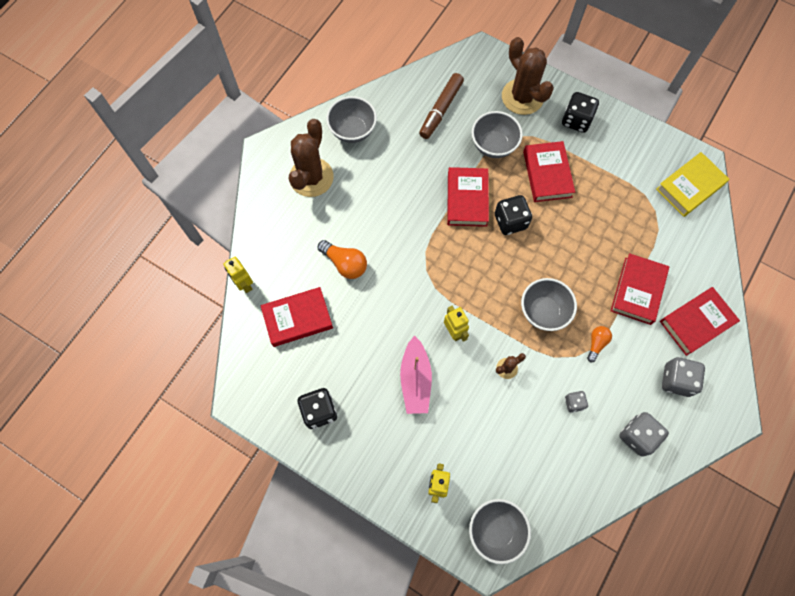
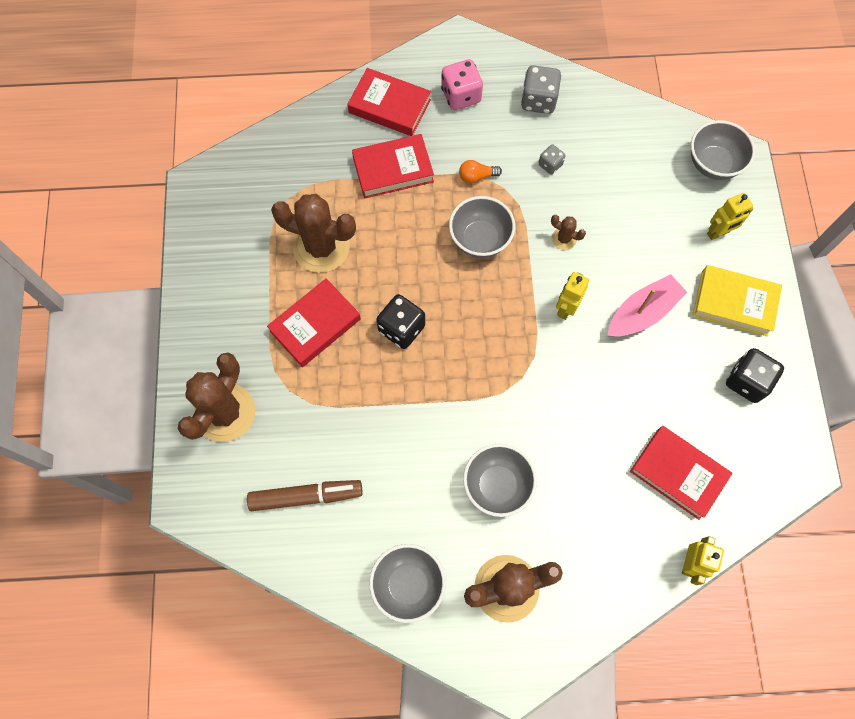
camera: 125 degrees left, 0 degrees up
(345, 263) = (580, 468): orange light bulb -> none
(467, 199) = (406, 389): red book -> none
(493, 145) = (316, 404): grey bowl -> grey bowl (497, 485)
(576, 120) = (221, 334): black dice -> none
(603, 209) = (321, 247): none -> brown cactus
(676, 380) = (461, 96): grey dice -> pink dice
(690, 187) = (235, 181): yellow book -> yellow book (734, 303)

